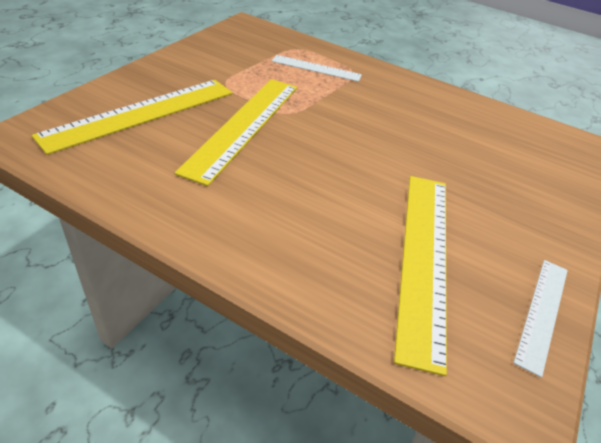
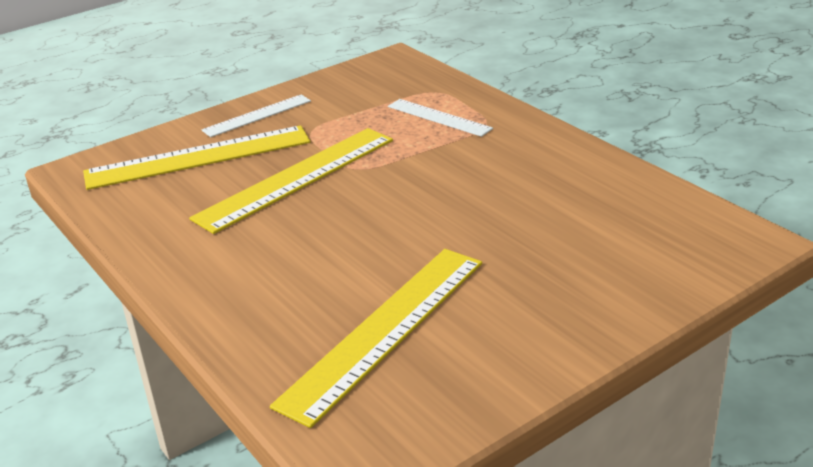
camera: 30 degrees right, 10 degrees down
(542, 312) = (472, 401): white ruler -> white ruler (257, 115)

